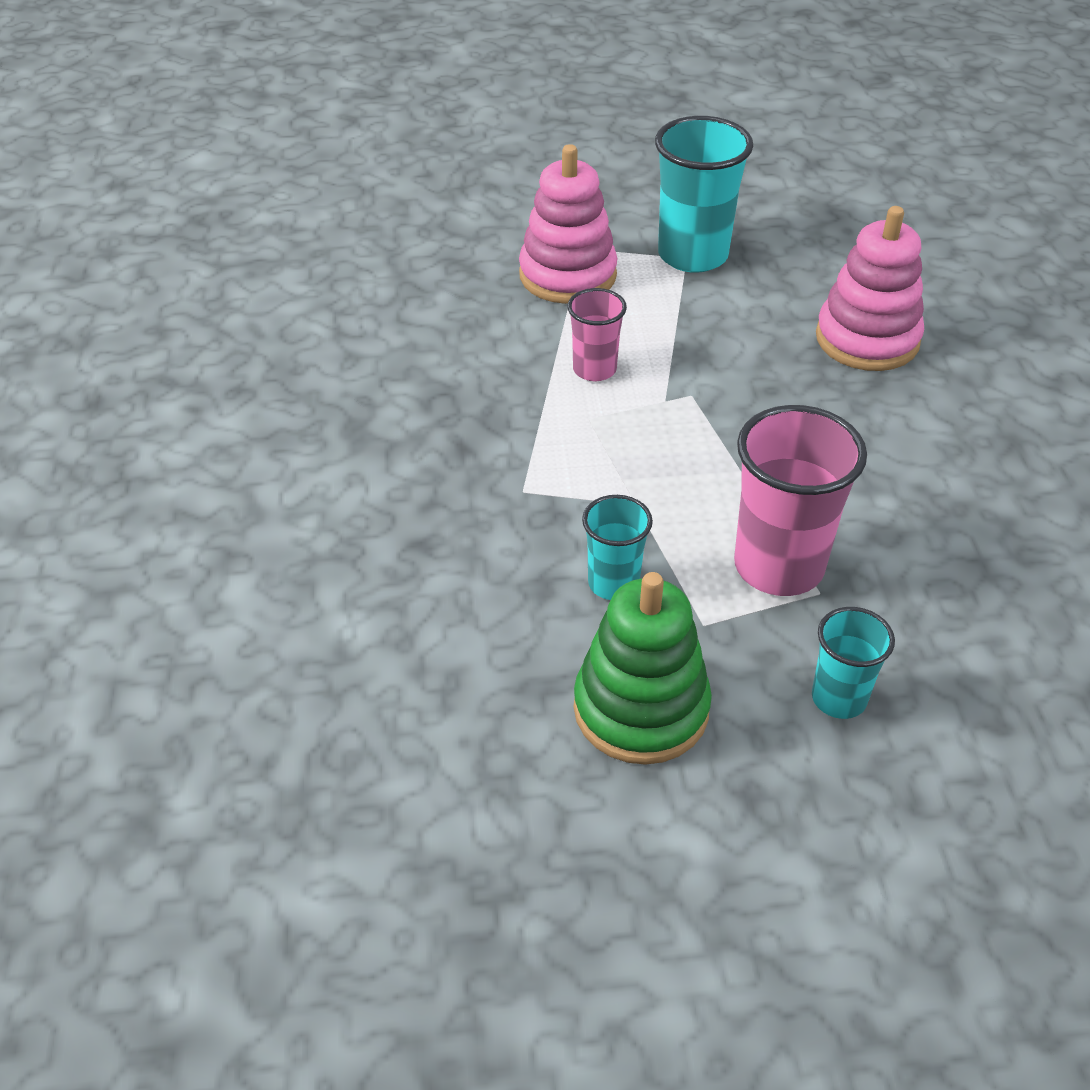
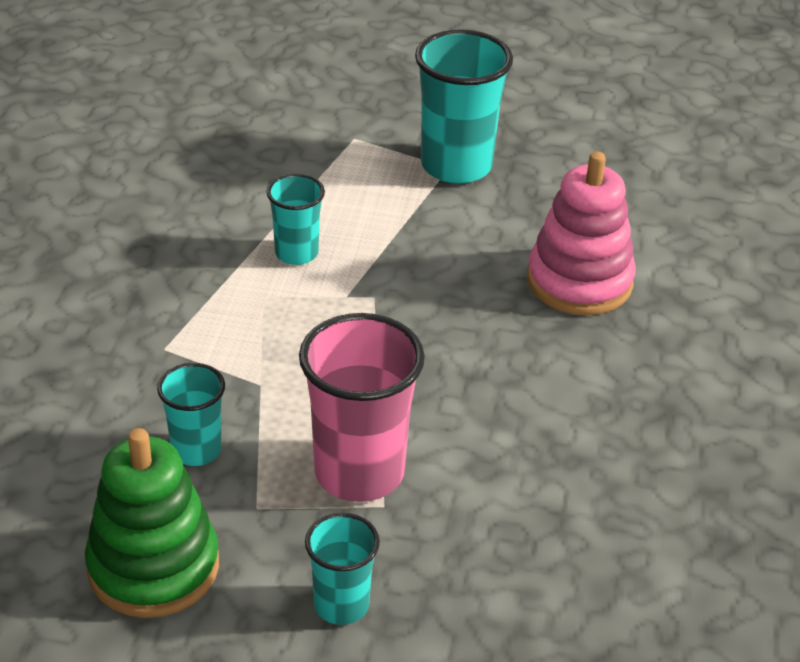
camera: 15 degrees right, 5 degrees down
(567, 275) = (324, 160): pink stacking toy -> none
(594, 369) = (296, 253): pink cup -> turquoise cup

